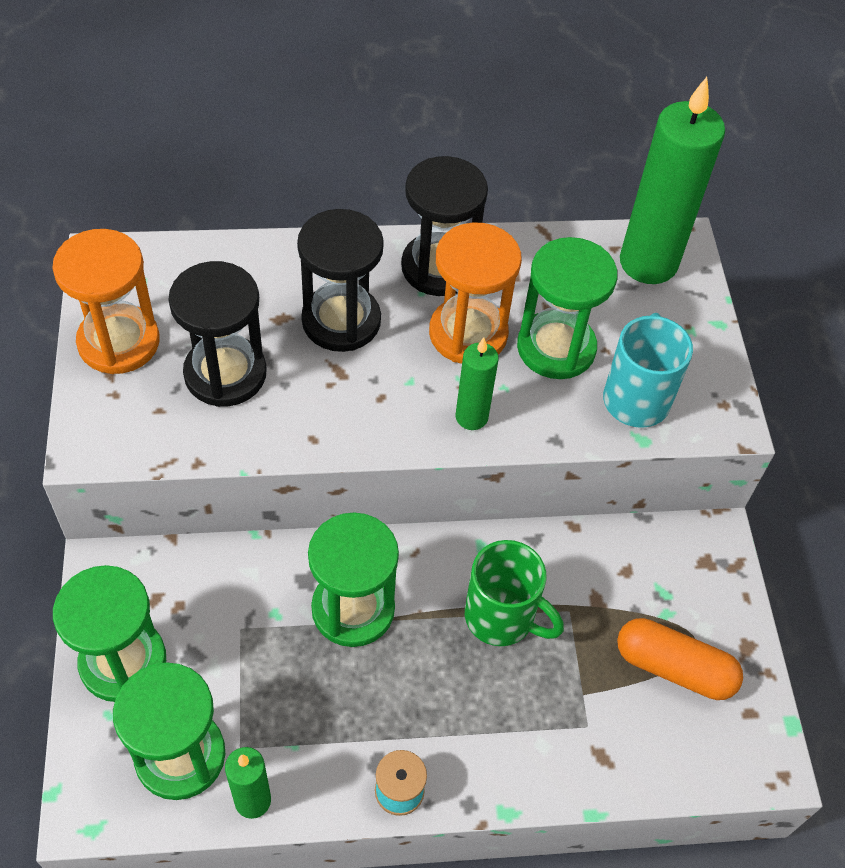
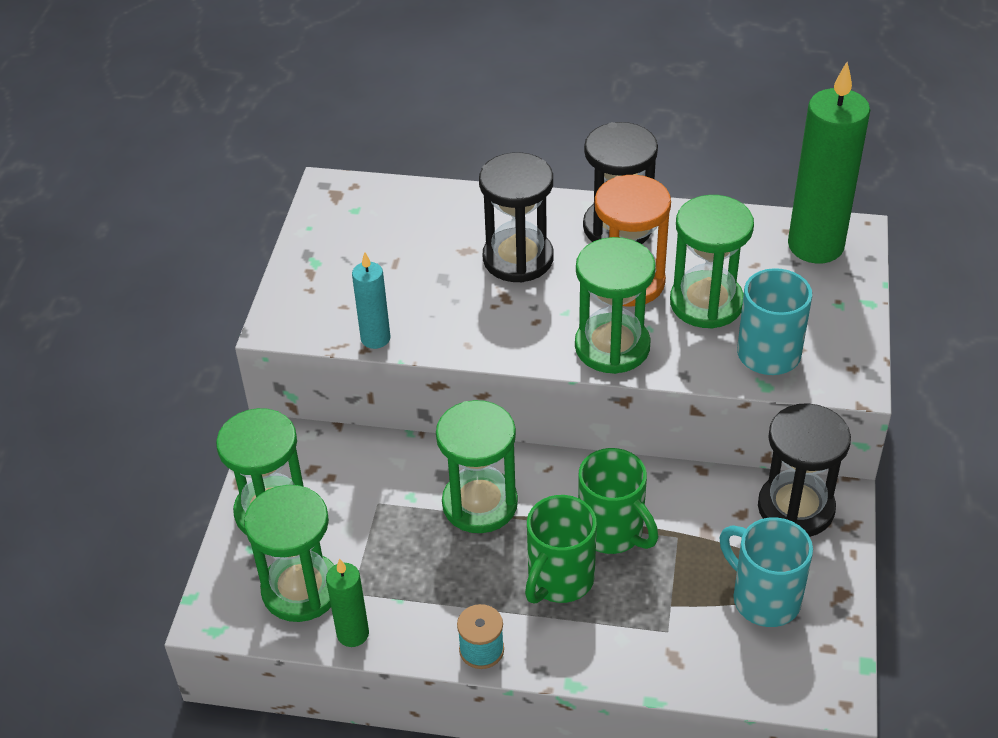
camera: 20 degrees right, 10 degrees down
(119, 342) = (324, 251): orange hourglass -> none
(206, 447) = (375, 338): none -> turquoise candle
(225, 374) = (406, 286): black hourglass -> black hourglass (796, 508)
(460, 687) = (559, 580): none -> green mug
(471, 417) = (612, 346): green candle -> green hourglass
(674, 667) = (764, 598): orange capsule -> turquoise mug

